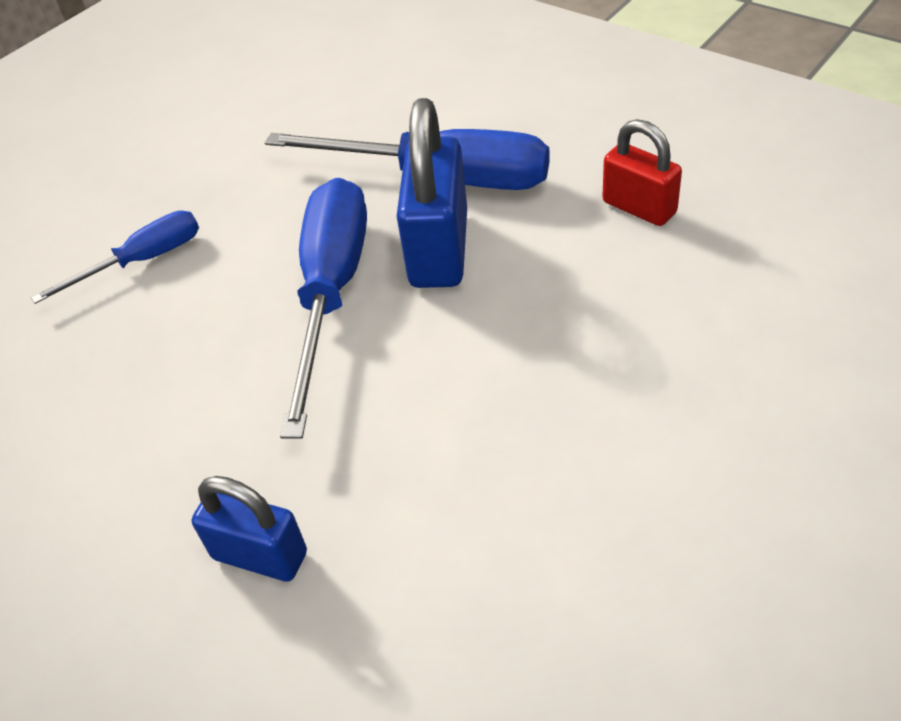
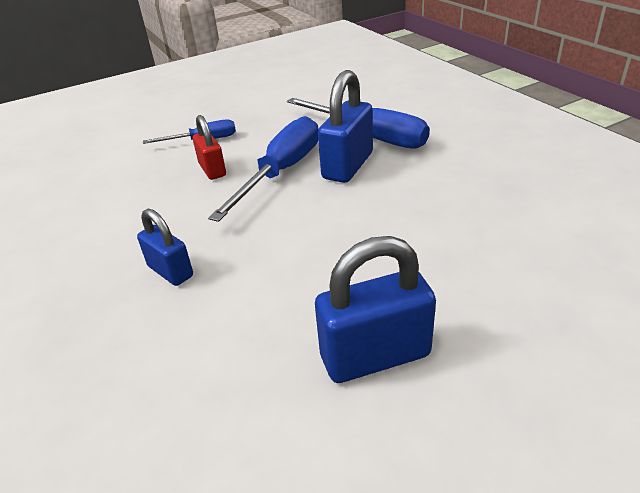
camera: 20 degrees right, 10 degrees down
(639, 207) = (471, 171): red padlock -> red padlock (212, 170)
(677, 593) = (375, 355): none -> blue padlock

